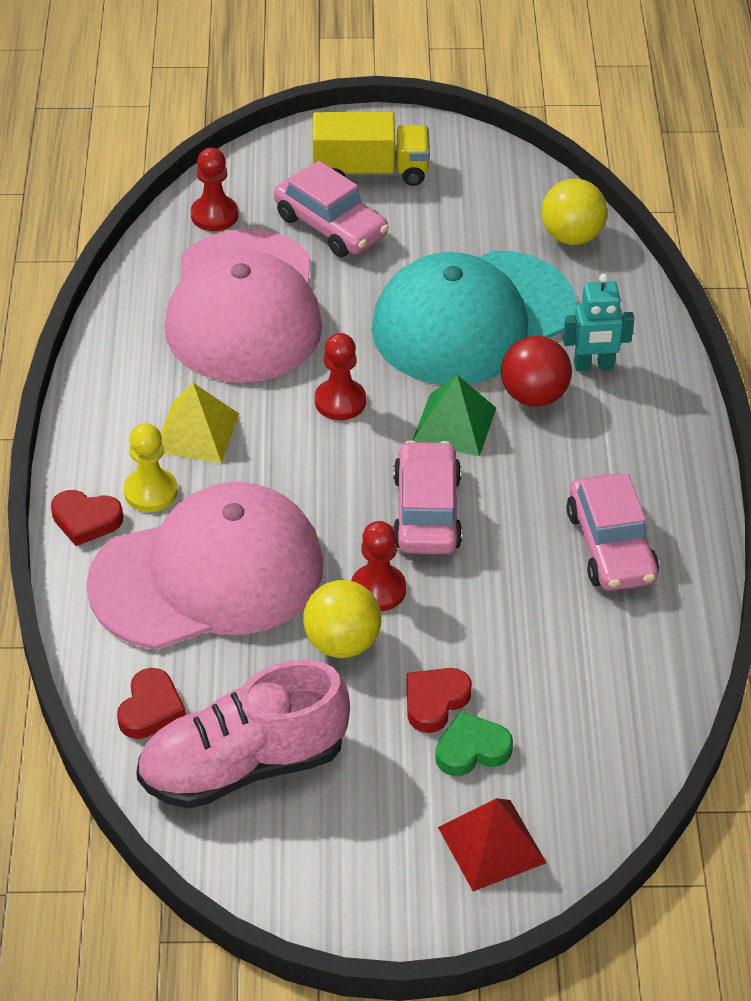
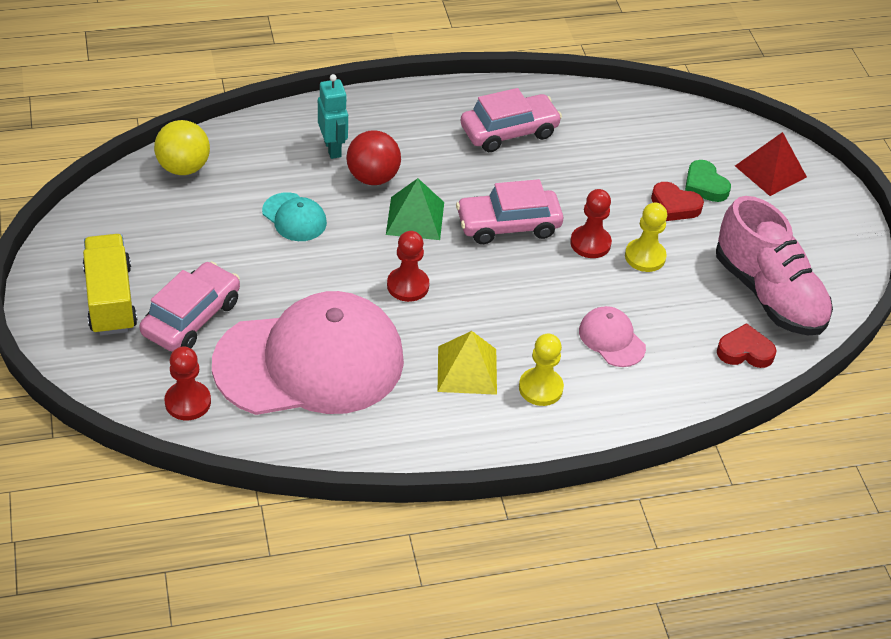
camera: 105 degrees left, 0 degrees up
(86, 520) = (584, 424): red heart -> none
(208, 575) = (611, 339): pink cap -> pink cap, size x0.41
(342, 643) = (645, 257): yellow ball -> yellow pawn
(472, 319) = (294, 217): turquoise cap -> turquoise cap, size x0.41

